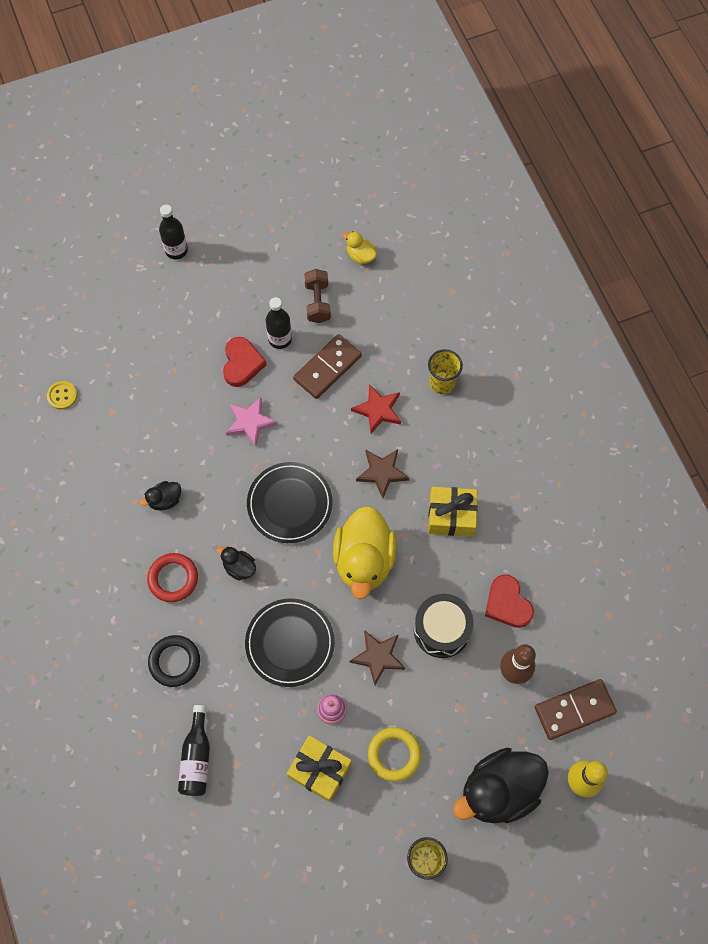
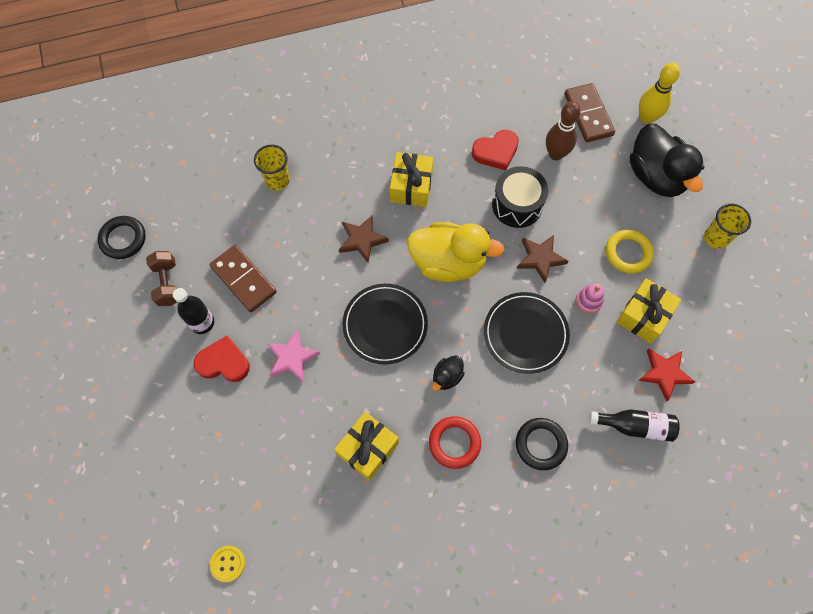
camera: 85 degrees left, 0 degrees up
(165, 500) = (368, 449): black duck -> yellow gift
(176, 250) = (68, 426): black bottle -> none
(317, 302) = (167, 283): brown dumbbell -> brown dumbbell turned 75 degrees clockwise
(360, 256) = (123, 239): yellow duck -> black ring
(378, 410) = (297, 238): red star -> red star (664, 373)

